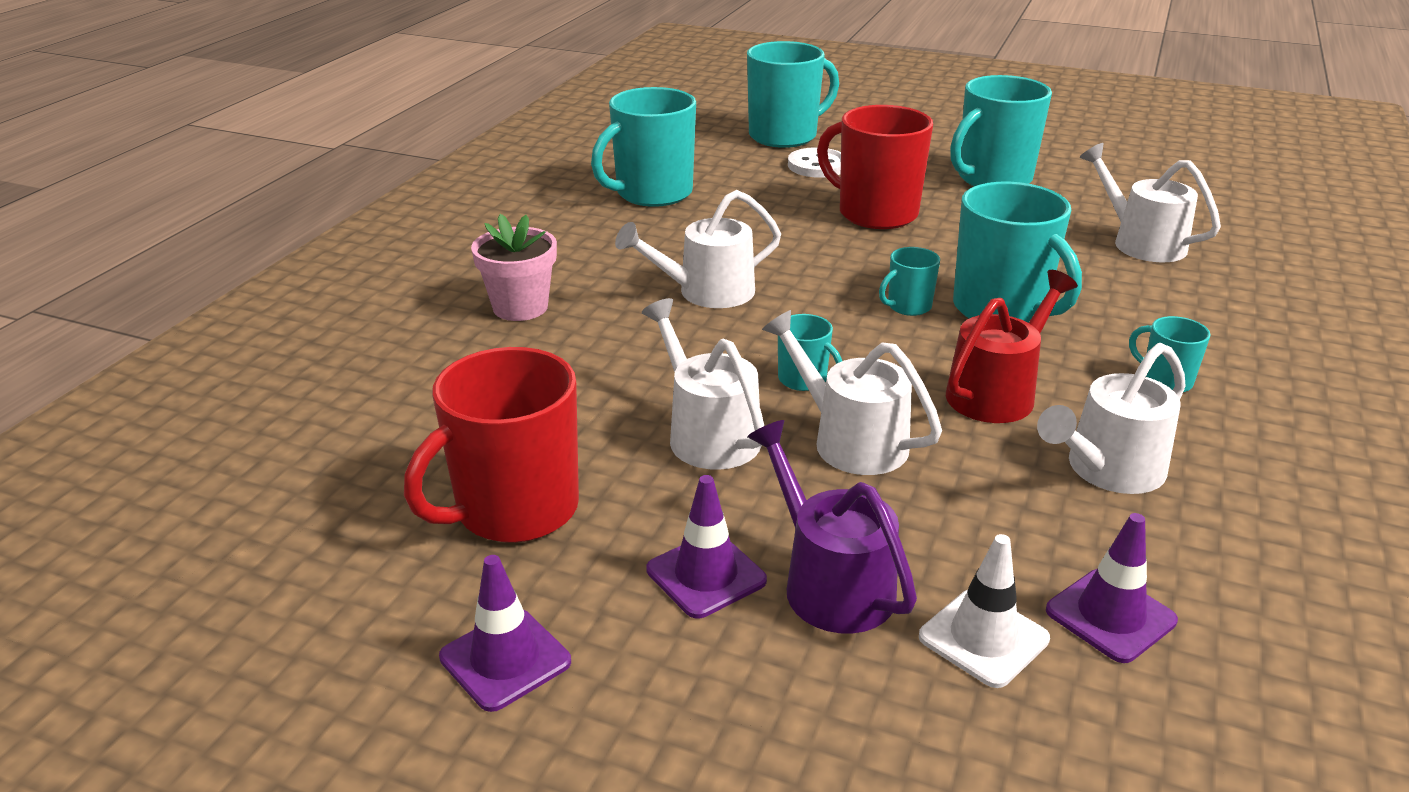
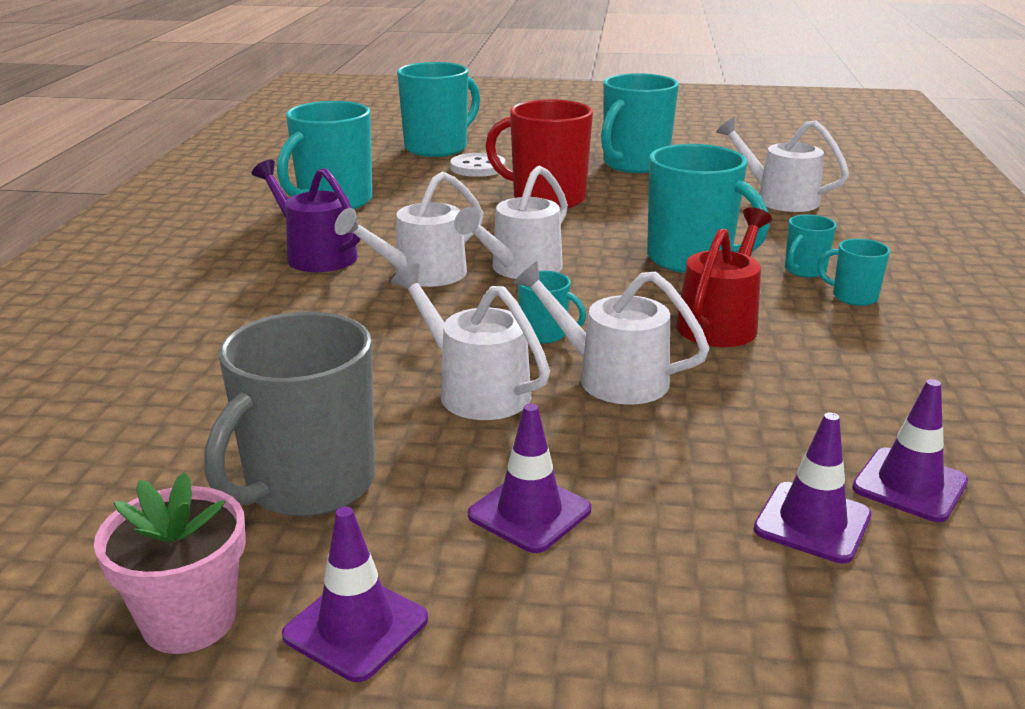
camera: 15 degrees left, 5 degrees down
(514, 510) = (308, 485): red mug -> grey mug
(520, 307) = (241, 307): pink flower pot -> pink flower pot (189, 620)
(829, 582) = (650, 499): purple watering can -> purple watering can (315, 255)
(908, 306) = (610, 266): turquoise mug -> turquoise mug (804, 270)
(983, 638) = (812, 523): white traffic cone -> purple traffic cone
(1107, 470) = (844, 371): white watering can -> white watering can (519, 269)

